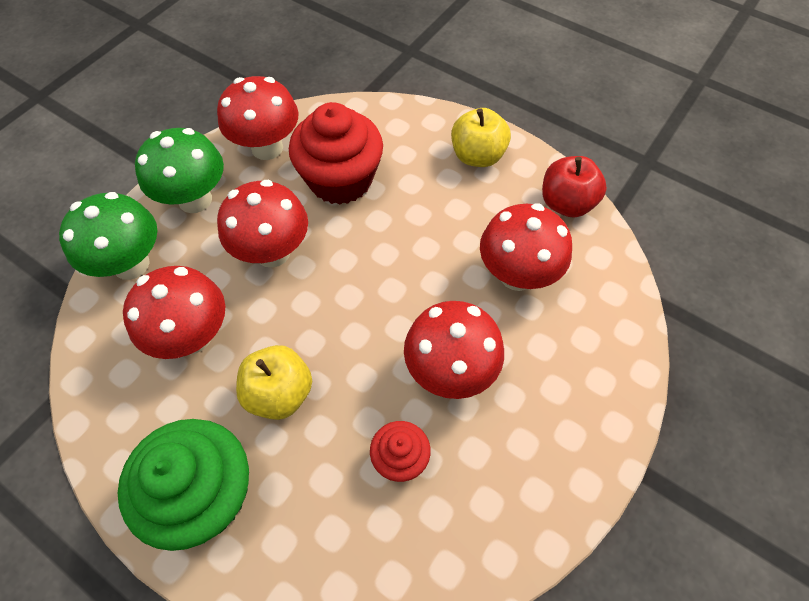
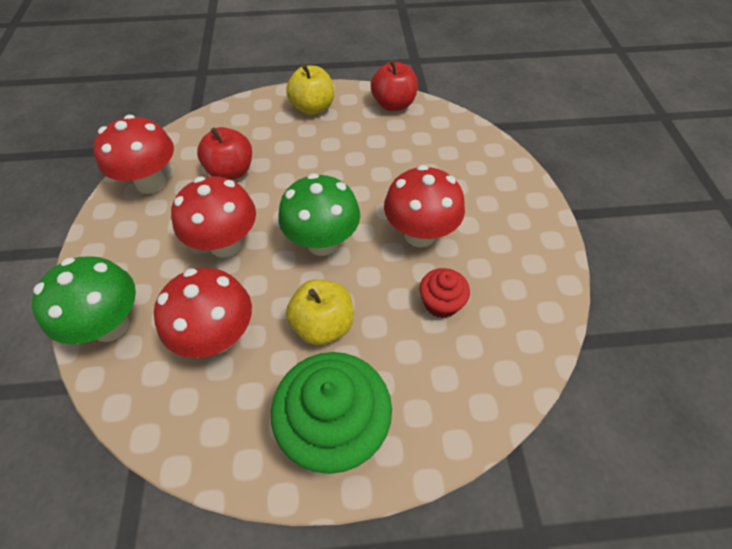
camera: 40 degrees left, 5 degrees down
(195, 199) = (123, 249): green mushroom -> green mushroom (322, 242)
(340, 179) = (231, 171): red cupcake -> red apple
(517, 275) = (404, 158): red mushroom -> none

